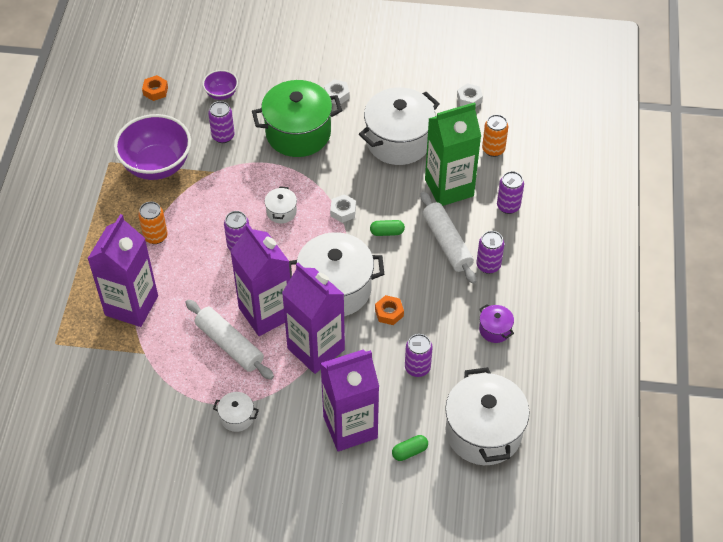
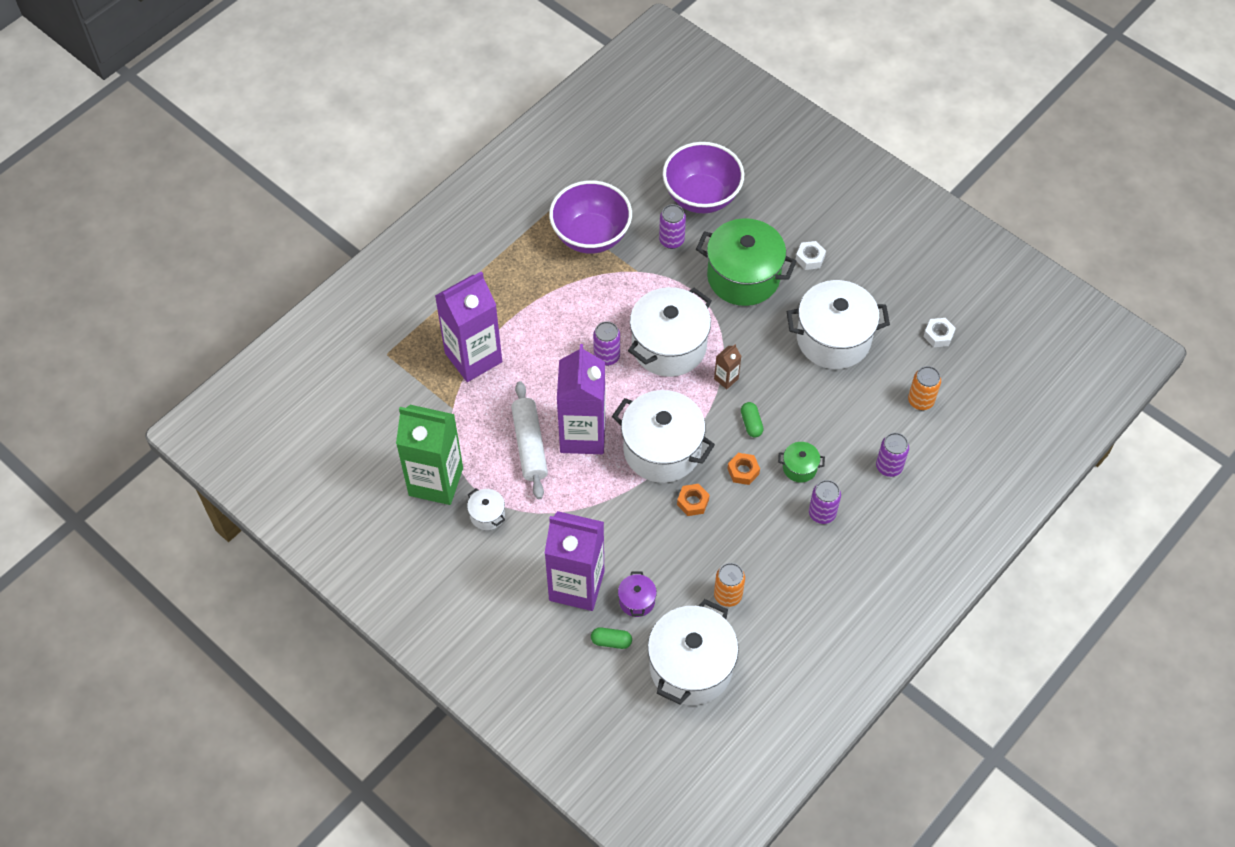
camera: 35 degrees right, 5 degrees up
(155, 91) = (643, 160): orange nut -> orange nut (743, 471)
(155, 236) = (540, 304): orange can -> orange can (728, 595)
(221, 94) = (701, 197): purple bowl -> purple bowl, size x2.05
(281, 212) = (669, 346): white pot -> white pot, size x2.26
(316, 349) = (601, 495): purple carton -> none
(343, 211) = (726, 379): white nut -> brown carton
(387, 232) = (751, 423): green capsule -> green capsule turned 45 degrees clockwise
(417, 368) = (678, 569): purple can -> none
(447, 243) = (799, 468): white rolling pin -> green pot
(449, 188) = (845, 414): green carton -> green carton (436, 481)
(495, 330) = (778, 579): purple pot -> purple pot (637, 601)

